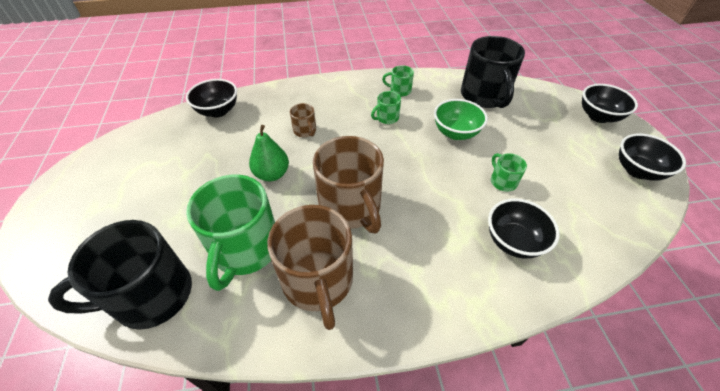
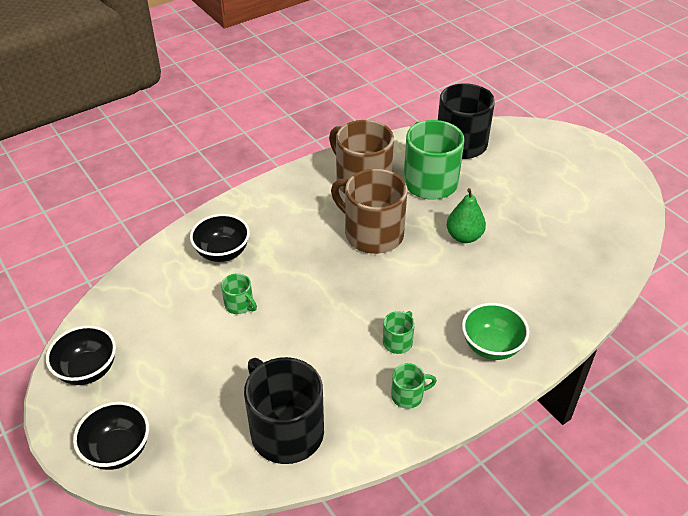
camera: 155 degrees right, 5 degrees down
(218, 111) = (593, 280): black bowl -> none
(305, 131) = (475, 290): brown mug -> none
(455, 133) = (306, 349): green bowl -> green bowl (491, 346)

